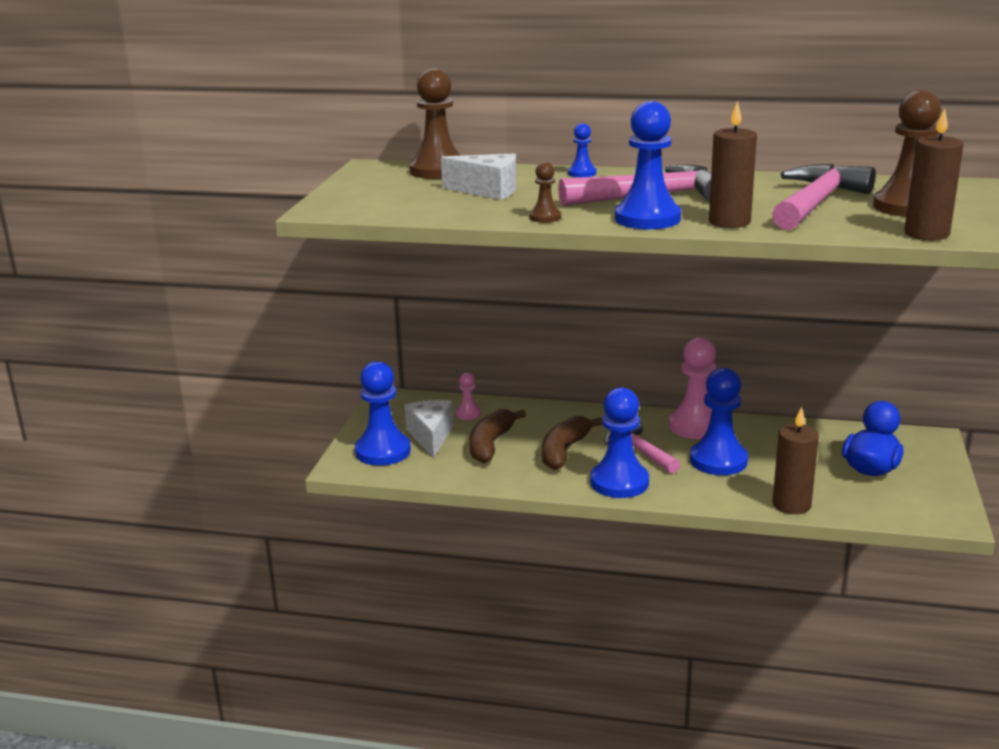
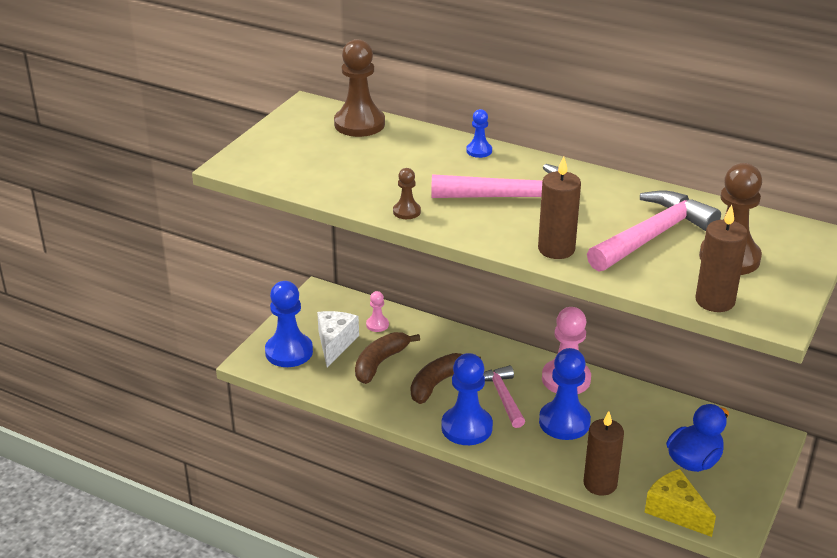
camera: 15 degrees right, 10 degrees up
(488, 190) = (383, 162): white cheese -> none
(647, 219) = (490, 230): blue pawn -> none
(884, 513) = (675, 511): none -> yellow cheese

